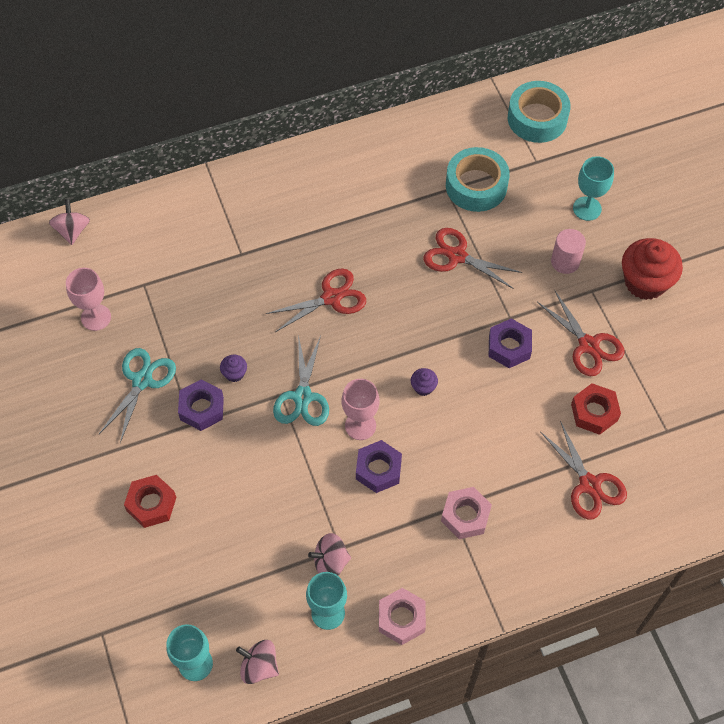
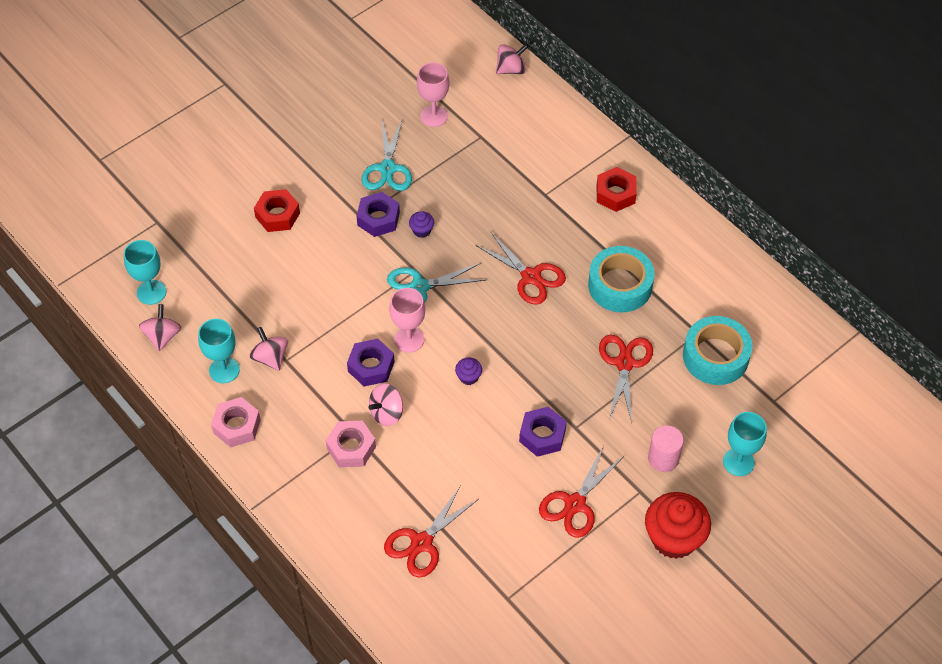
camera: 70 degrees right, 5 degrees down
(142, 380) = (387, 169): turquoise scissors -> turquoise scissors turned 90 degrees clockwise
(437, 471) = (387, 413): none -> pink spinning top
(537, 118) = (829, 387): turquoise tape -> turquoise tape (620, 285)
(594, 412) = (501, 528): red nut -> red nut (615, 194)

